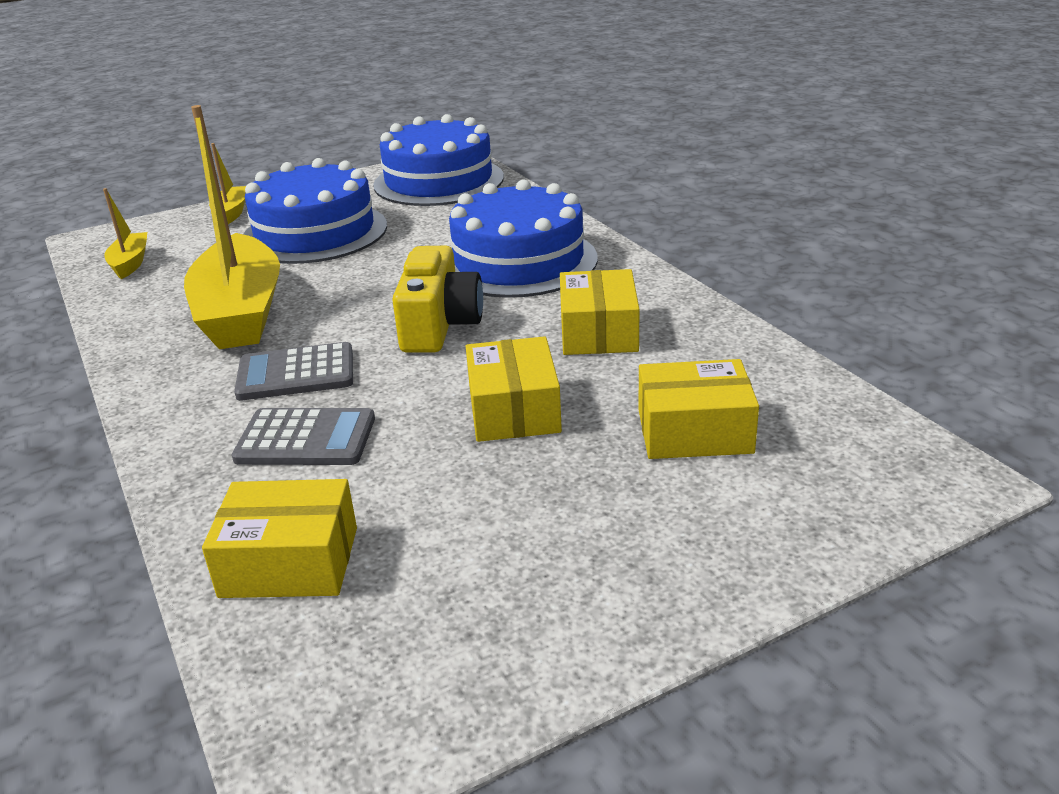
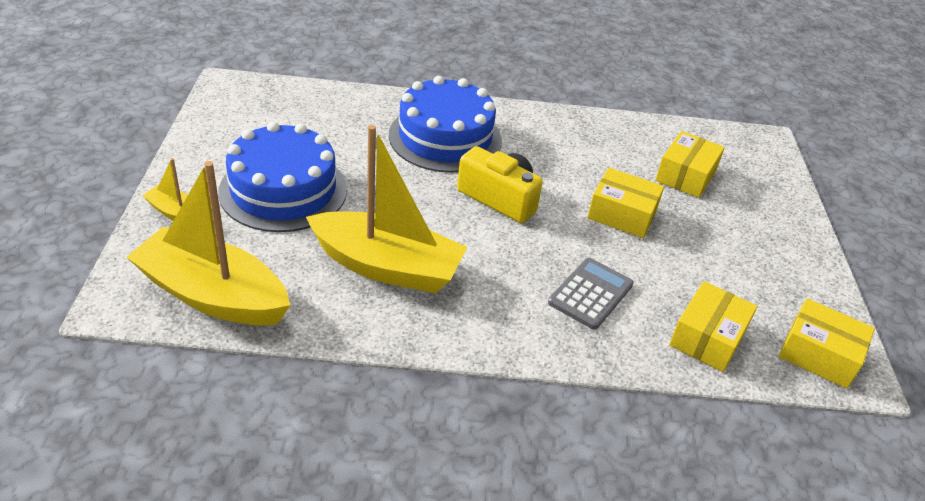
camera: 65 degrees left, 10 degrees up
(130, 263) = (213, 295): yellow boat -> yellow boat, size x2.19
(296, 373) = (506, 272): grey calculator -> none
(439, 181) = (263, 107): blue cake -> none
(598, 332) = (565, 154): yellow box -> yellow box (819, 354)

